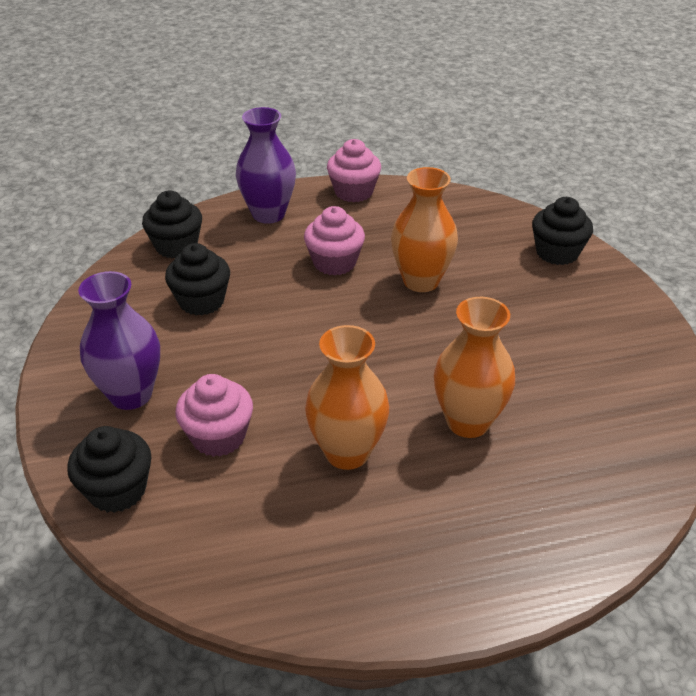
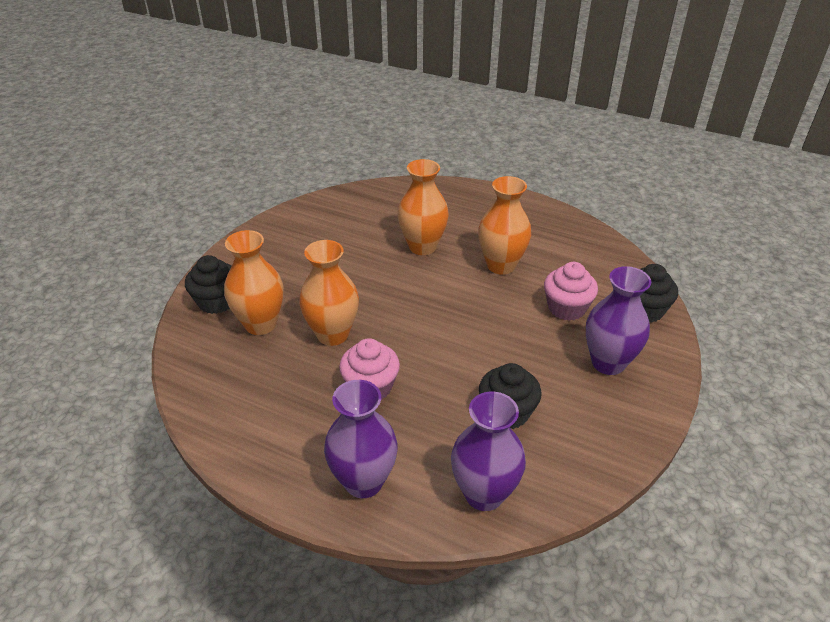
camera: 140 degrees left, 0 degrees up
(176, 246) = (484, 494): black cupcake -> purple vase
(353, 192) = (257, 459): pink cupcake -> none
(491, 257) = (260, 324): none -> orange vase

